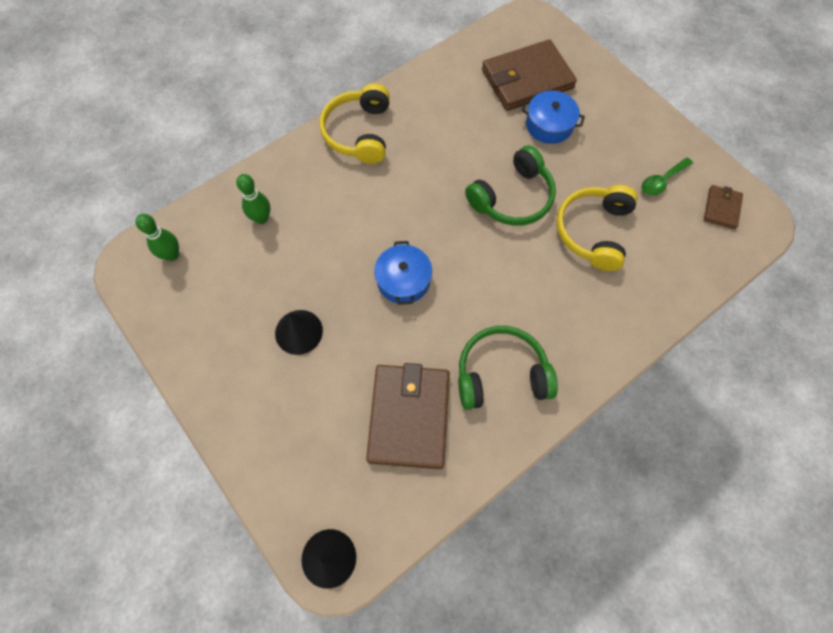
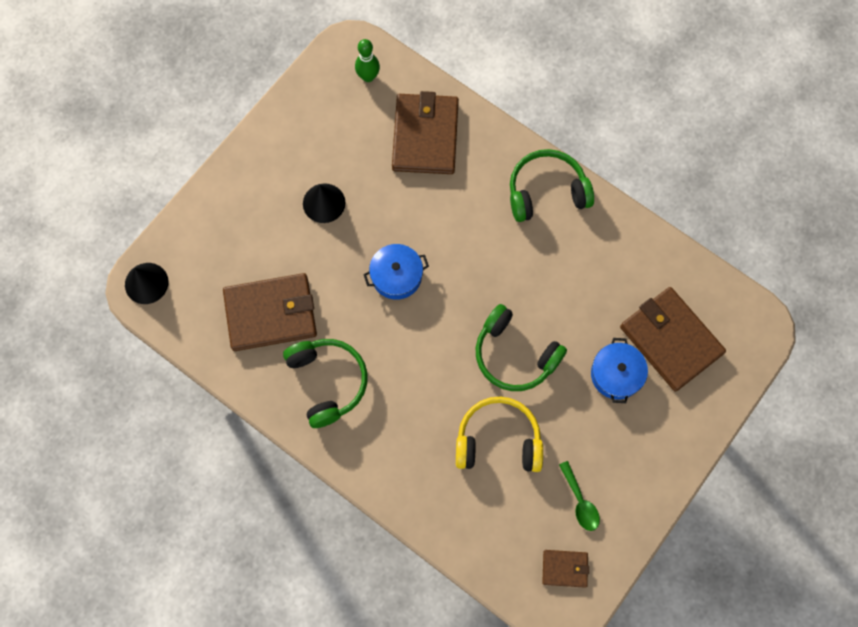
camera: 75 degrees right, 5 degrees up
(261, 218) = (425, 136): green bowling pin -> brown wallet
(359, 133) = (546, 192): yellow headphones -> green headphones
(661, 181) = (580, 502): green spoon -> green spoon turned 150 degrees counterclockwise

